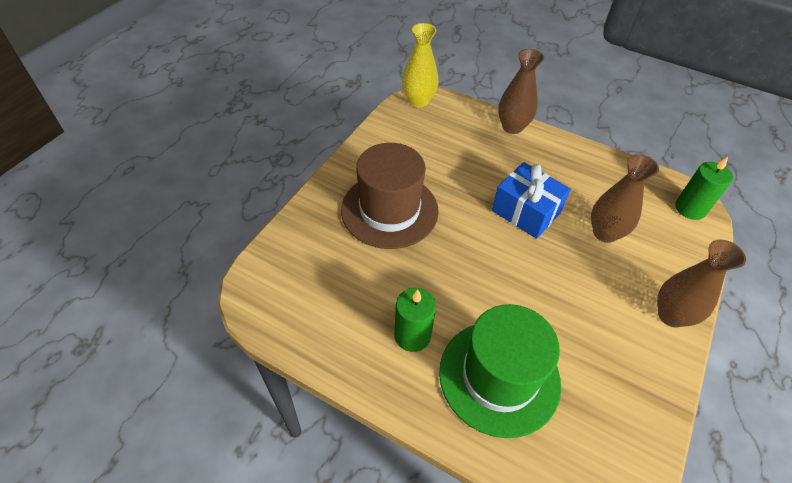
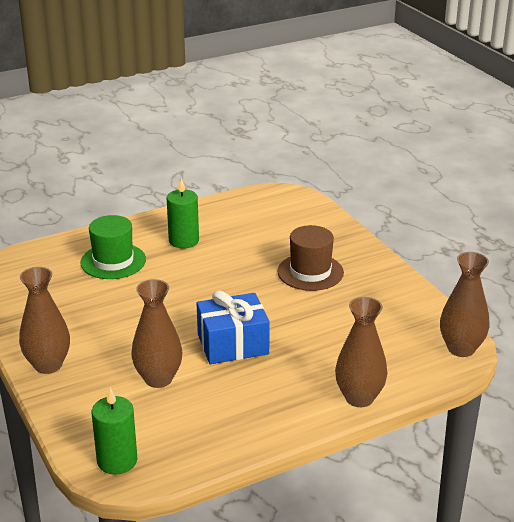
camera: 125 degrees right, 20 degrees down
(389, 210) = (310, 272): brown hat -> brown hat, size x0.67
(418, 101) = (461, 348): yellow vase -> brown vase
(499, 377) = (113, 261): green hat -> green hat, size x0.67

